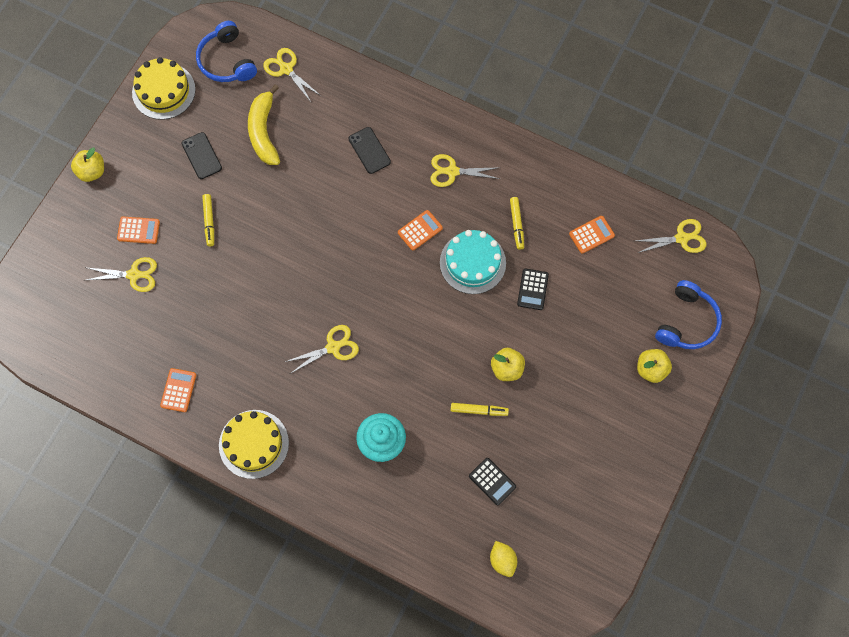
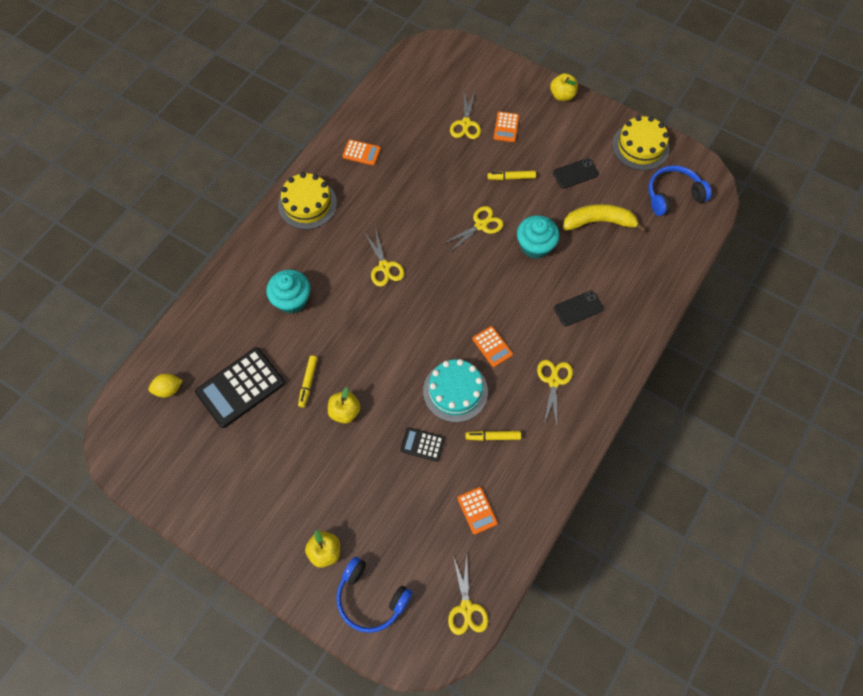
camera: 95 degrees right, 5 degrees down
(286, 69) = (665, 243): yellow scissors -> yellow scissors (481, 225)
(297, 194) = (535, 246): none -> turquoise cupcake
(492, 481) = (240, 388): black calculator -> black calculator, size x1.98

